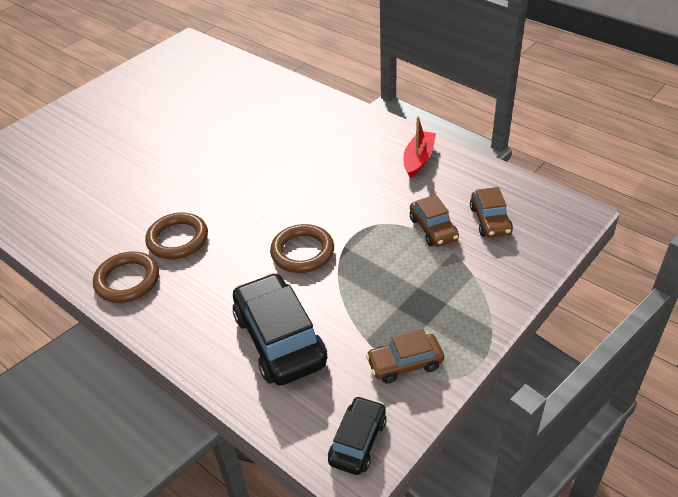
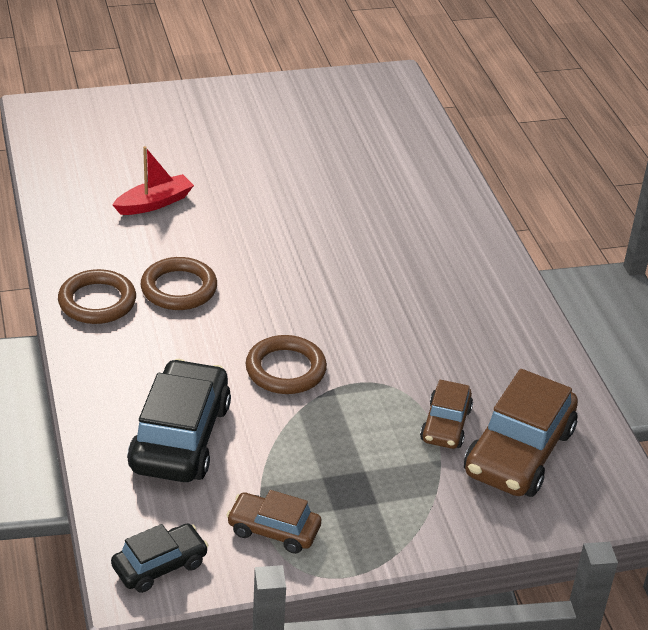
camera: 30 degrees right, 5 degrees down
(418, 159) = (513, 344): red boat -> red boat (154, 203)
(490, 220) = (519, 452): brown car -> brown car, size x1.79

